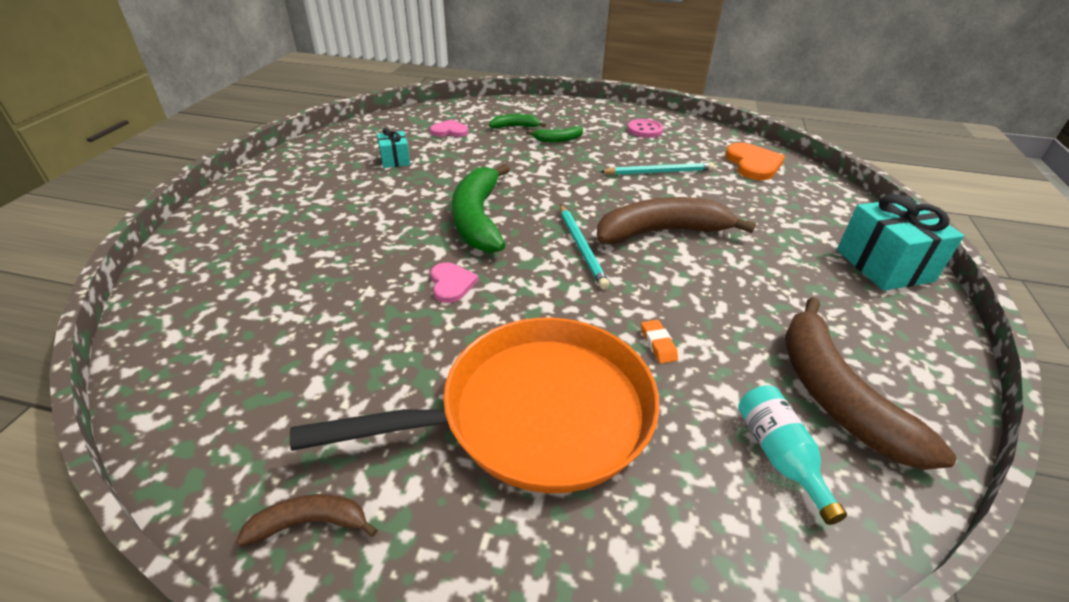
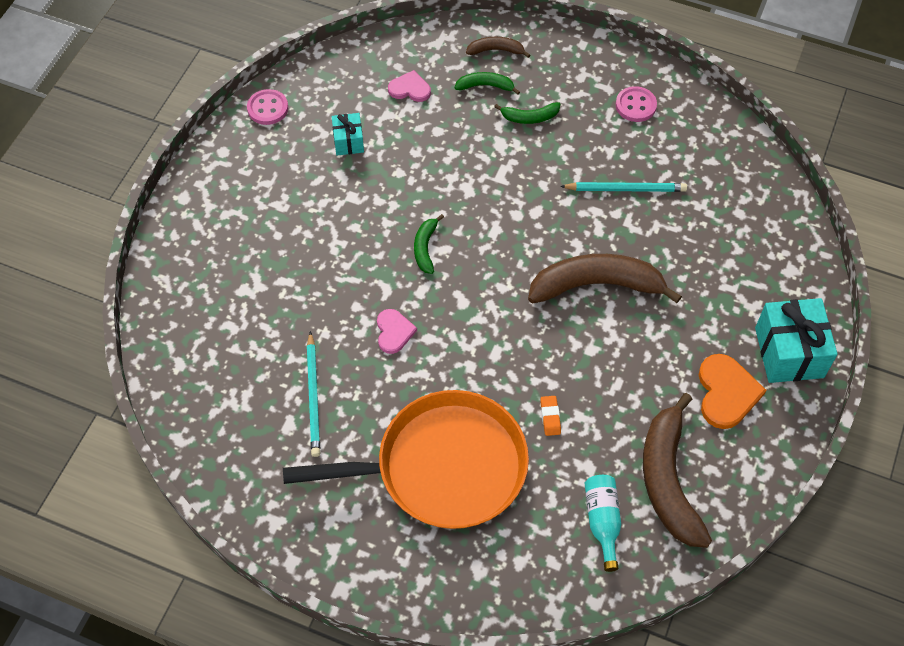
camera: 10 degrees right, 20 degrees up
(310, 523) = (294, 525): brown banana -> brown banana (496, 50)
(318, 146) = (268, 108): none -> pink button
(478, 219) = (425, 248): green banana -> green banana, size x0.48
(581, 247) = (515, 298): turquoise pencil -> turquoise pencil (313, 396)
(753, 164) = (736, 184): orange heart -> orange heart (726, 393)

